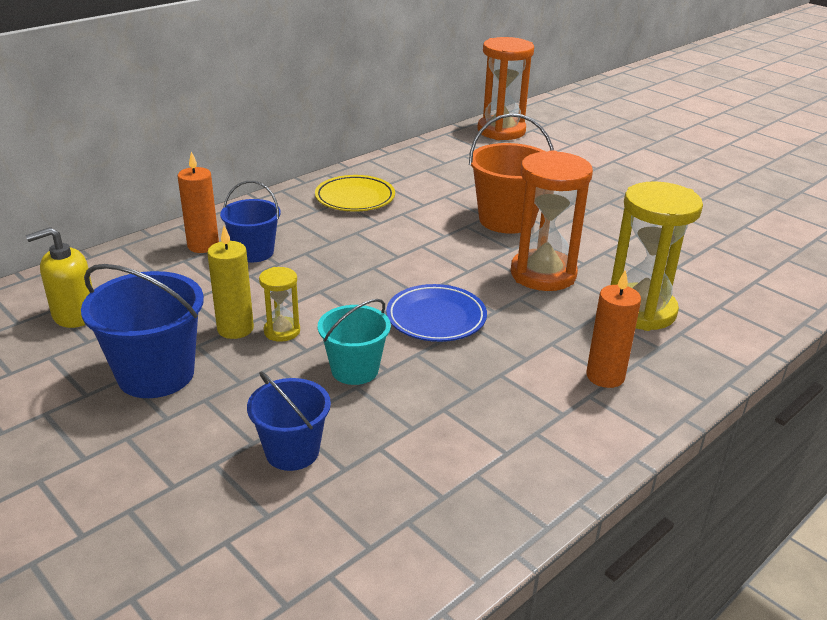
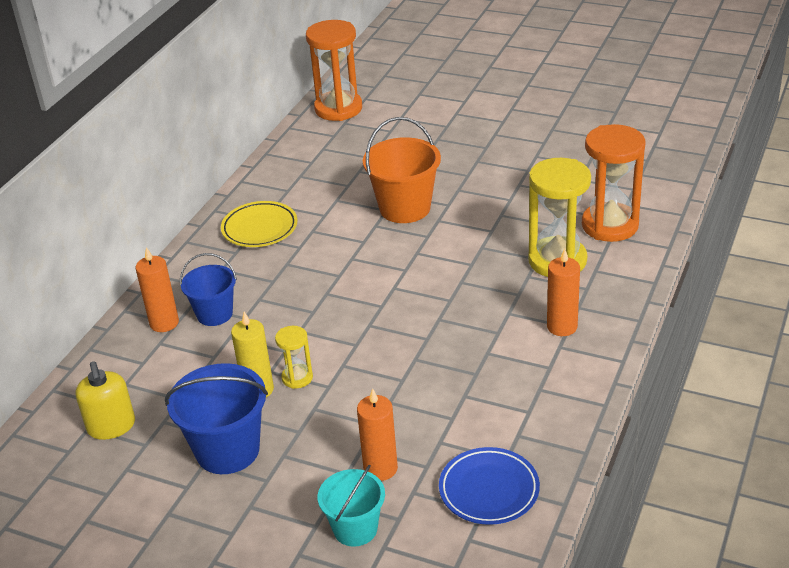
camera: 20 degrees left, 5 degrees up
(74, 314) = (111, 426): yellow soap dispenser -> yellow soap dispenser turned 60 degrees counterclockwise
(292, 451) = (380, 468): blue bucket -> orange candle
(355, 370) = (378, 389): turquoise bucket -> turquoise bucket (355, 529)
(436, 318) = (409, 322): blue plate -> blue plate (489, 490)
(543, 274) = (466, 252): orange hourglass -> orange hourglass (610, 225)

